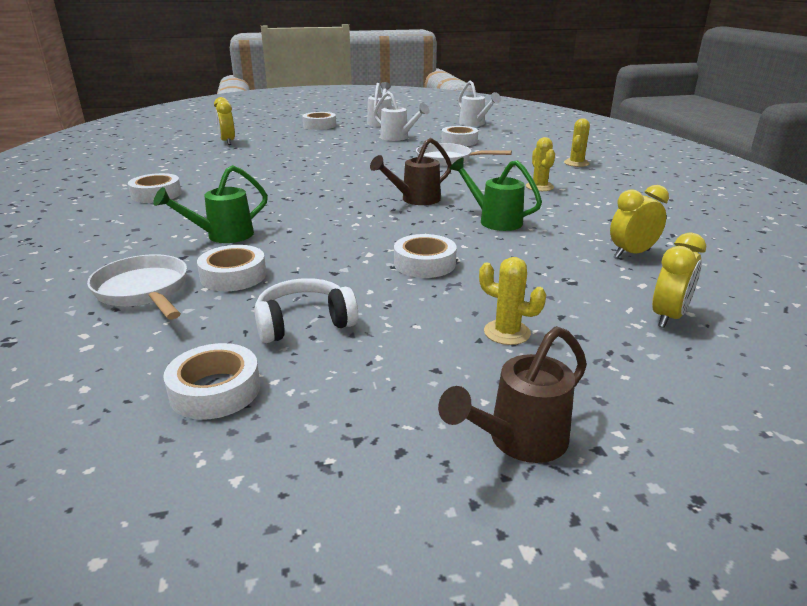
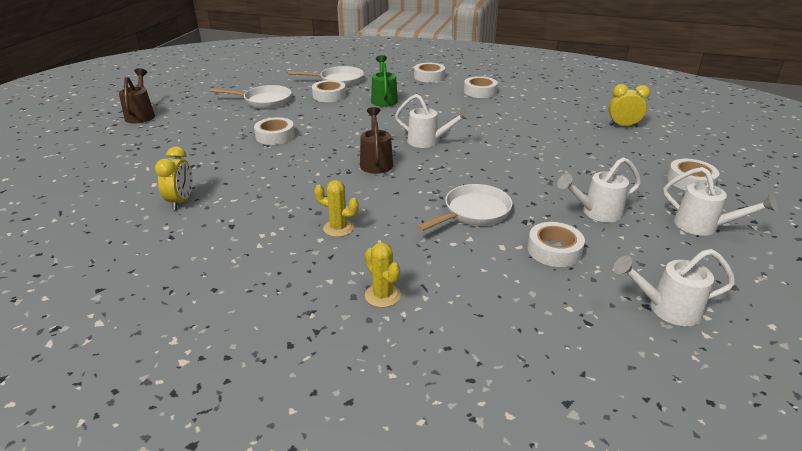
camera: 120 degrees right, 5 degrees up
(215, 390) = (246, 84): white tape -> white tape (429, 77)
(304, 323) = (264, 101): white headphones -> white pan
(340, 190) = (428, 142): none -> white watering can
(494, 220) = (299, 176): green watering can -> none
(507, 332) = (188, 133): yellow cactus -> none
(668, 317) = (124, 173): yellow clock -> none

